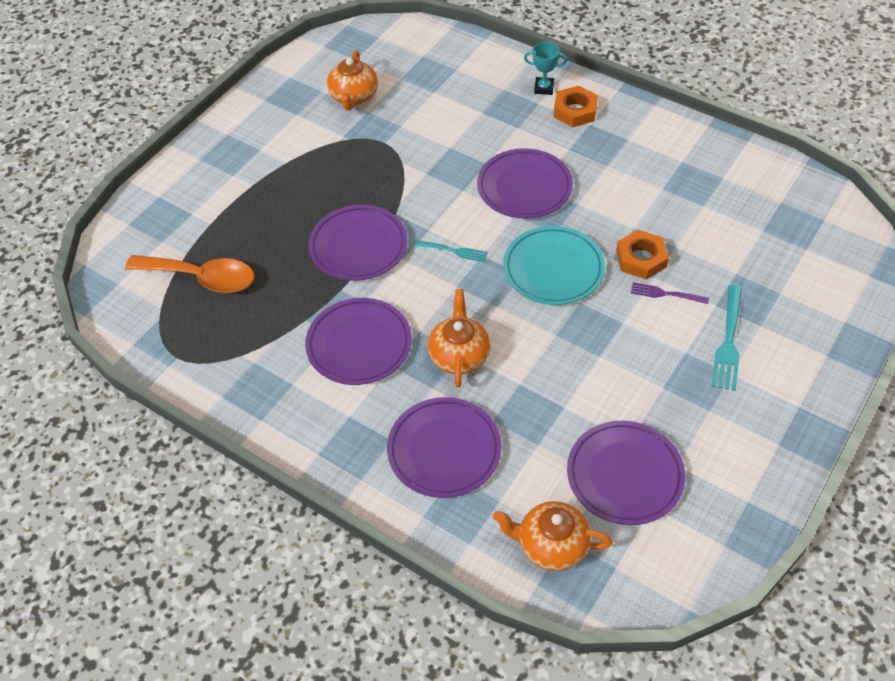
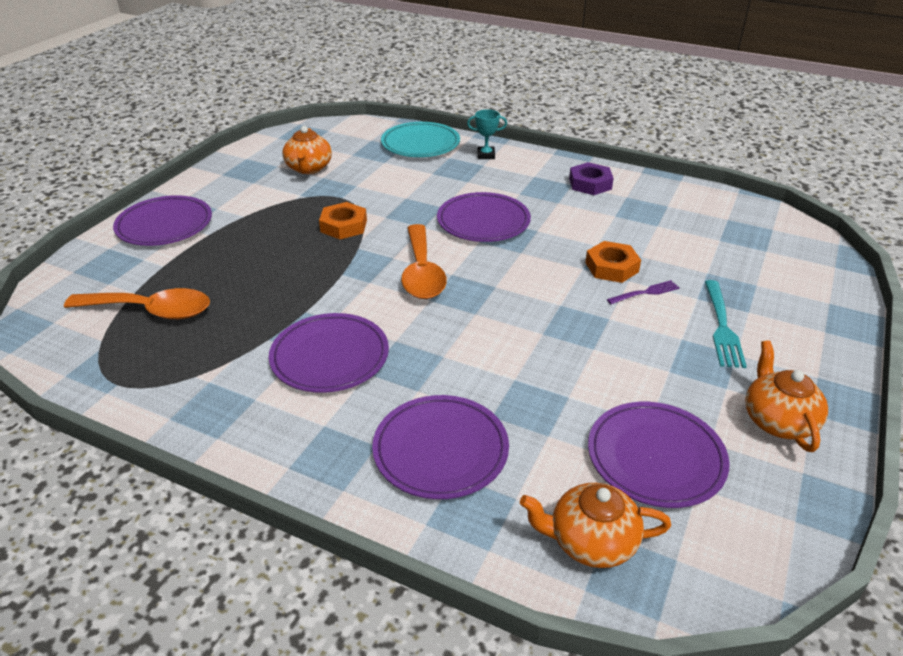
camera: 10 degrees left, 15 degrees down
(358, 246) = (322, 274): purple plate -> purple plate (164, 225)
(453, 251) = (422, 272): turquoise fork -> orange spoon
(459, 355) = (442, 358): orange teapot -> orange teapot (777, 420)
(553, 269) = (526, 280): turquoise plate -> turquoise plate (420, 144)
(575, 111) = (518, 168): orange nut -> orange nut (343, 226)
(647, 140) = (590, 184): none -> purple nut
(666, 294) = (645, 293): purple fork -> purple fork turned 150 degrees clockwise

